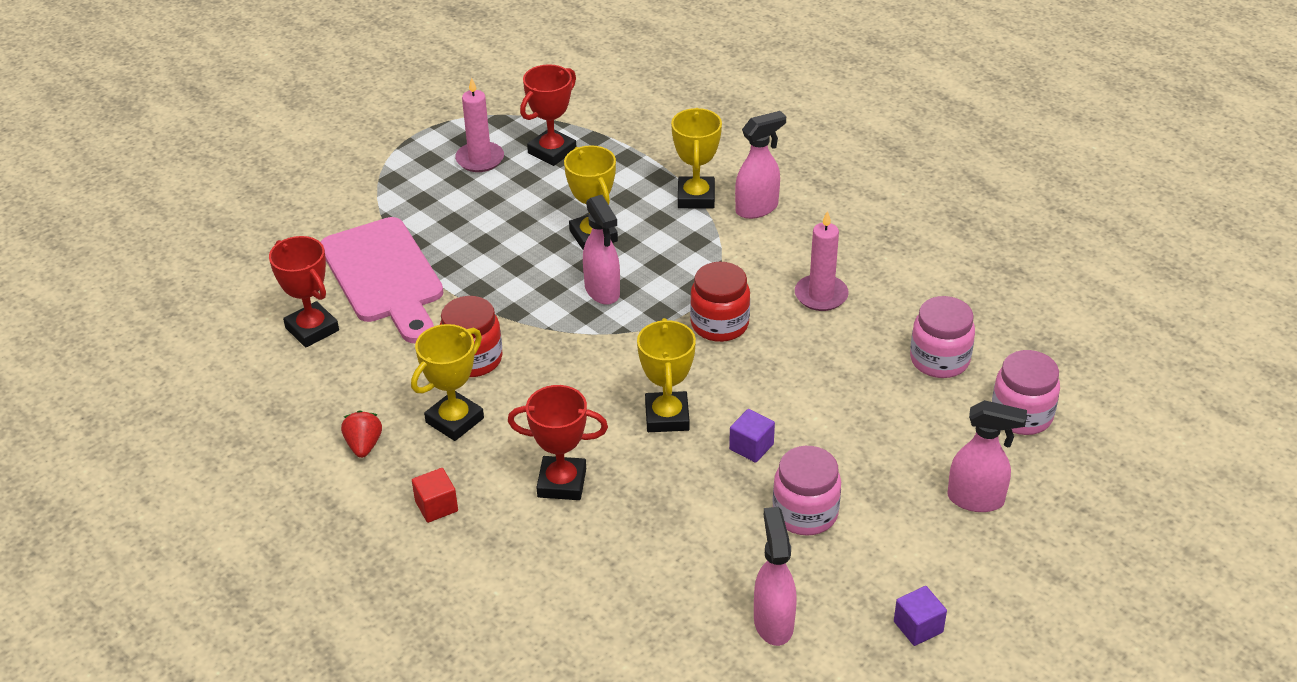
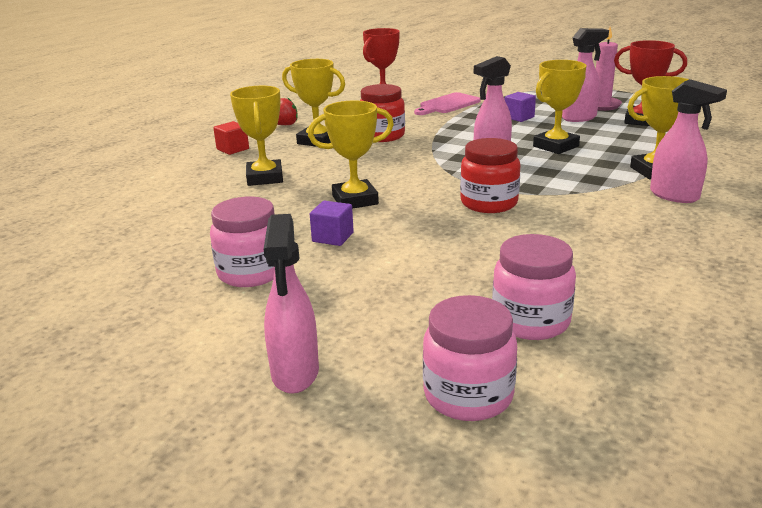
camera: 75 degrees right, 15 degrees down
(384, 276) = (447, 104): pink cutting board -> pink cutting board, size x0.57
(562, 483) = (265, 178): red trophy -> yellow trophy
(773, 622) = (108, 276): pink spray bottle -> pink spray bottle (579, 118)
(821, 295) = (576, 241): pink candle -> none
(918, 627) = (90, 355): purple cube -> purple cube (519, 117)

